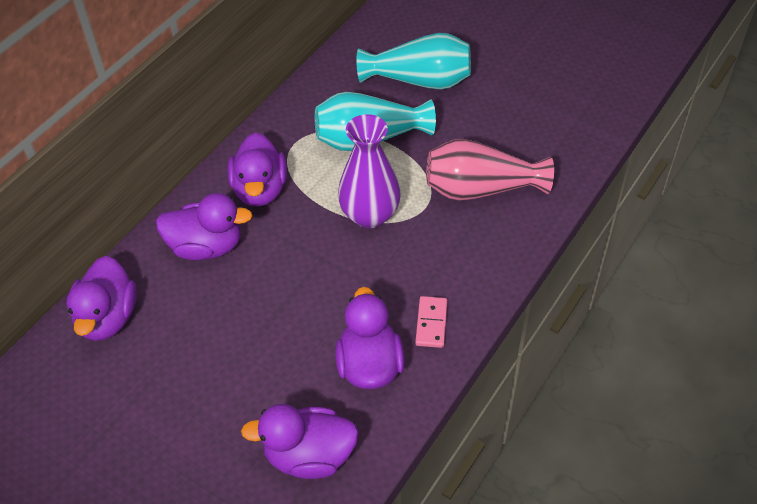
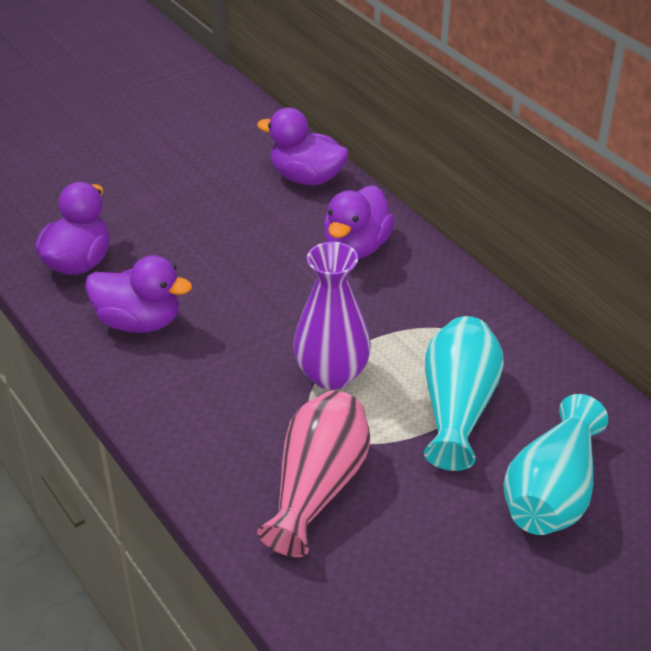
camera: 110 degrees right, 10 degrees down
(260, 190) = (416, 299): purple duck -> none
(431, 323) = (155, 379): pink domino -> none

